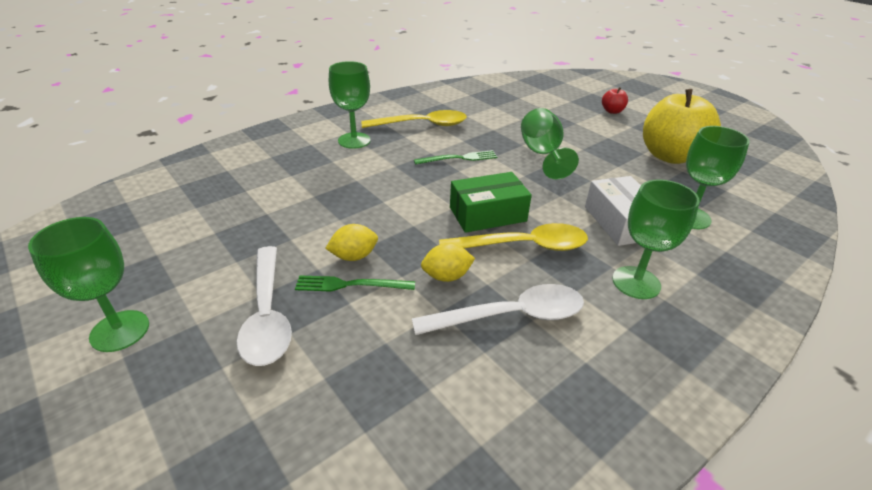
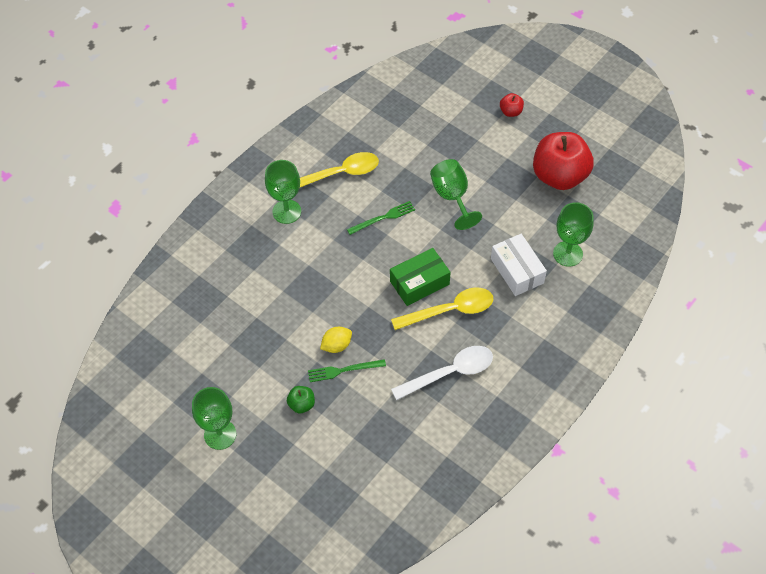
camera: 10 degrees left, 20 degrees up
(267, 315) = (301, 404): white spoon -> green apple
(446, 276) = (403, 349): yellow lemon -> none
(636, 282) = (526, 328): green goblet -> none
(670, 156) = (559, 176): yellow apple -> red apple

